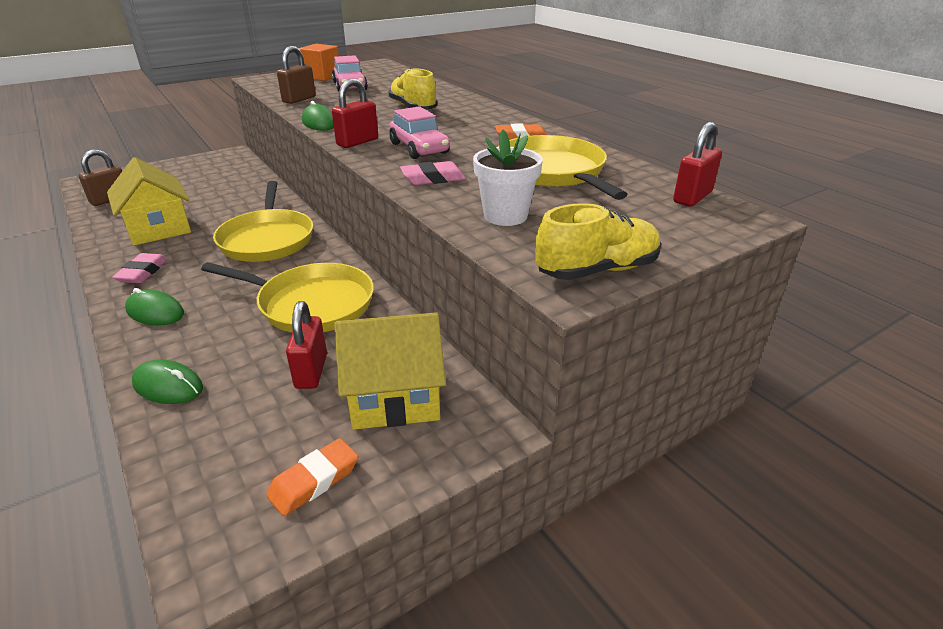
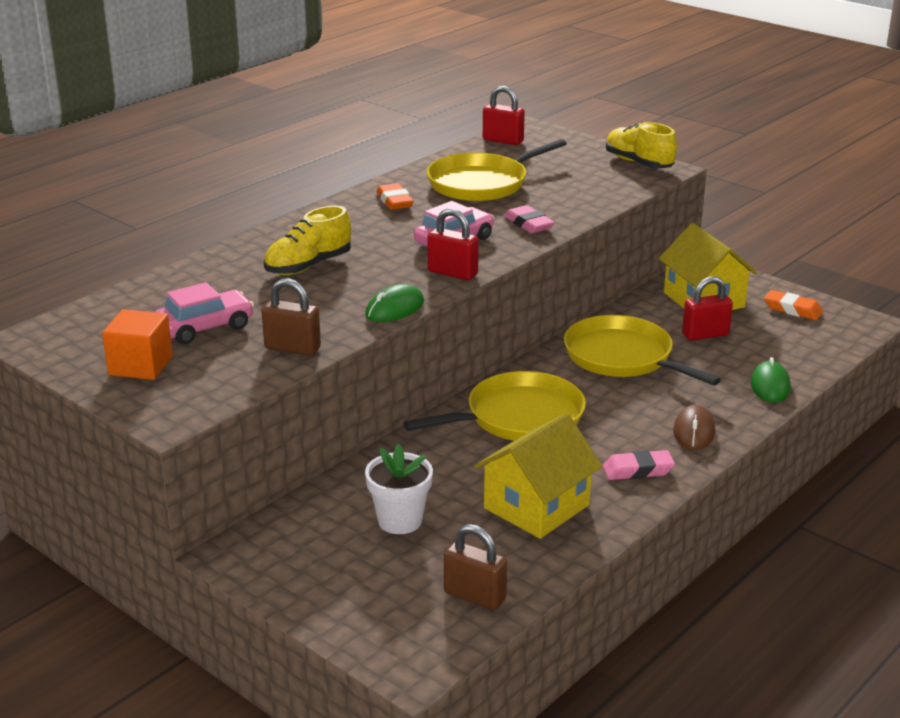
camera: 105 degrees left, 5 degrees down
(155, 312) = (694, 431): green mouse -> brown mouse
(311, 304) = (622, 357): yellow pan -> yellow pan turned 45 degrees counterclockwise
(505, 216) = (582, 192): white flower pot -> white flower pot (400, 521)

